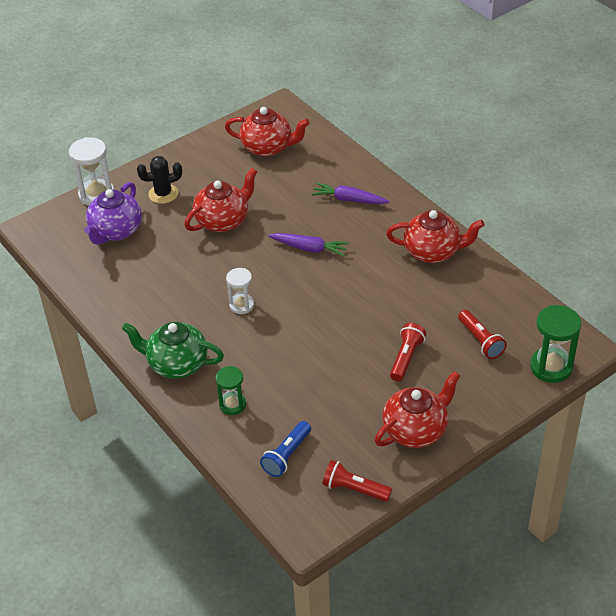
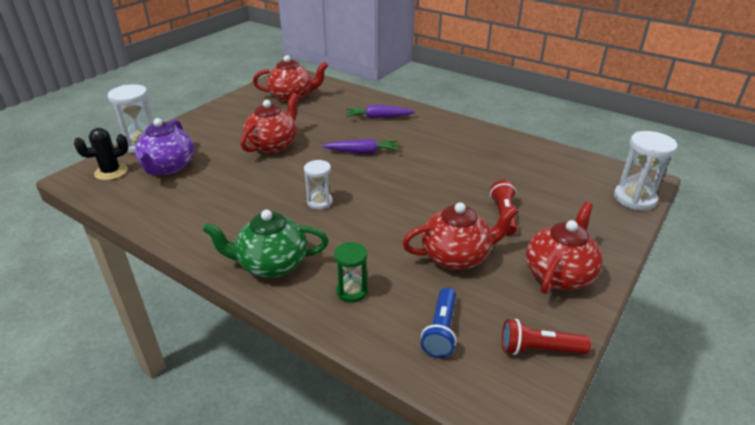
camera: 20 degrees left, 10 degrees down
(163, 194) = (209, 135): black cactus -> black cactus (111, 172)
(433, 252) = (471, 138): red teapot -> red teapot (457, 256)
(481, 341) = (559, 191): red flashlight -> none
(551, 367) = (634, 199): green hourglass -> white hourglass

